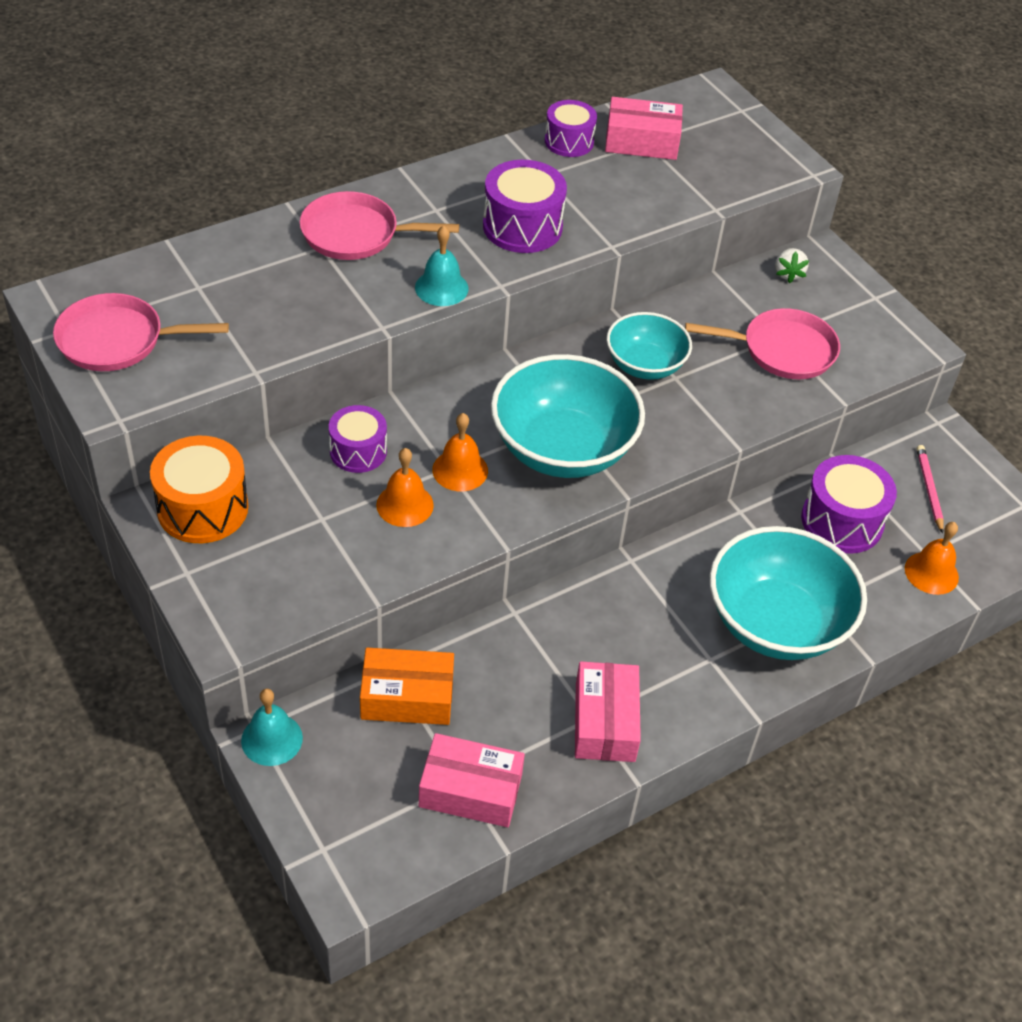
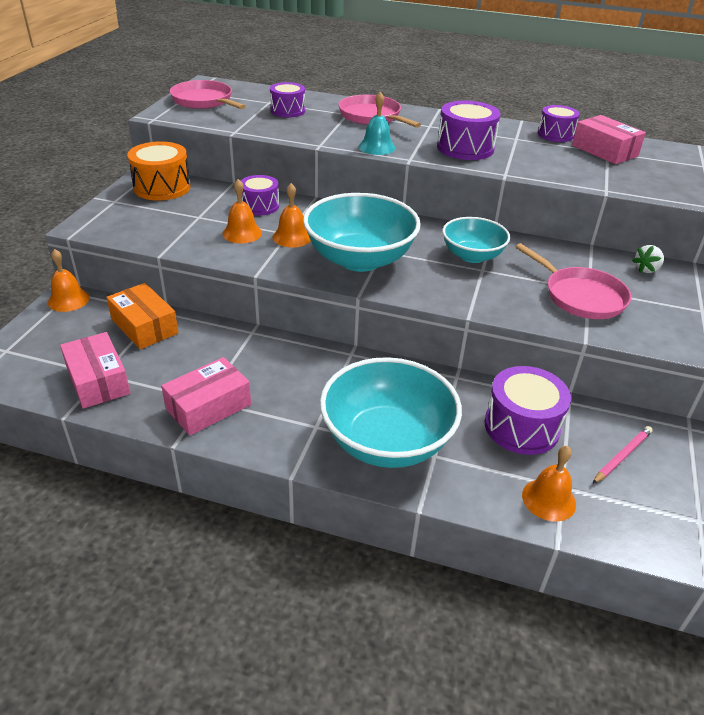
camera: 50 degrees right, 10 degrees down
(248, 288) = (288, 111): none -> purple drum
(272, 739) = (68, 300): turquoise bell -> orange bell

